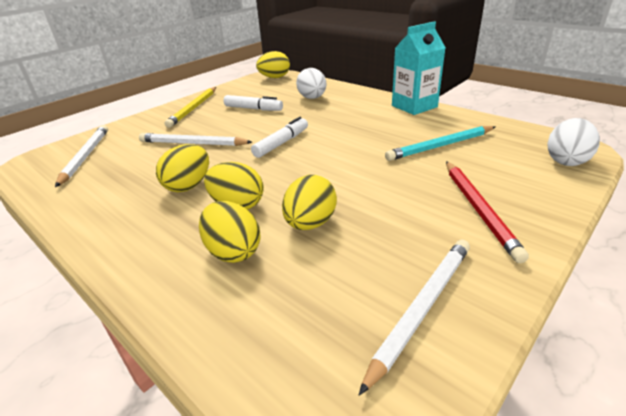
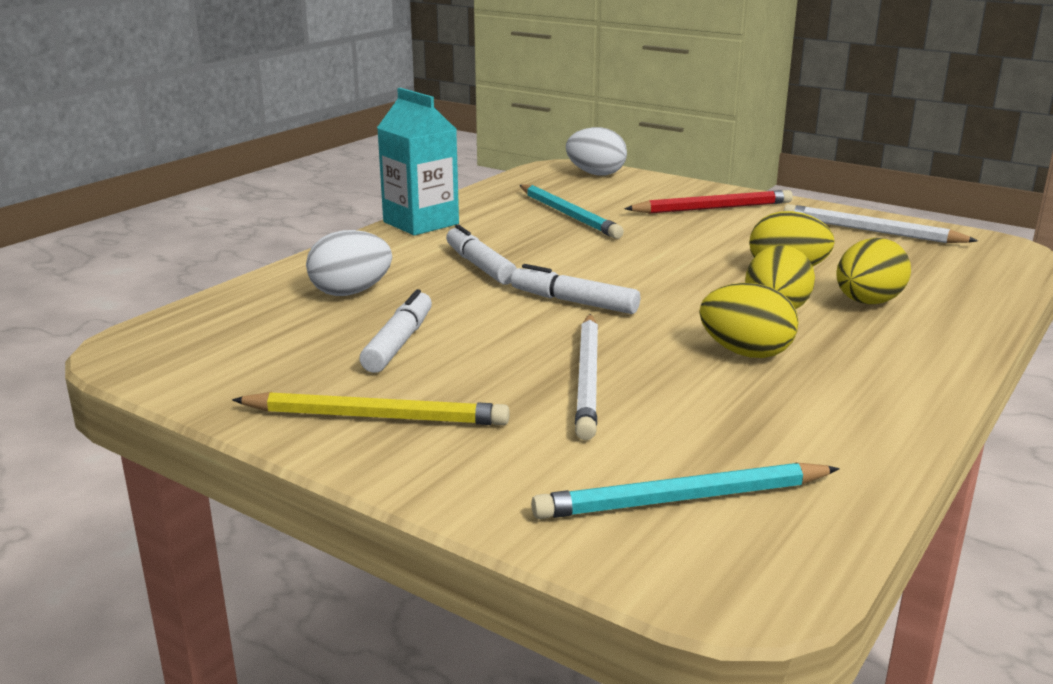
camera: 100 degrees left, 10 degrees down
(85, 156) = (682, 499): white pencil -> turquoise pencil
(274, 77) = (166, 342): yellow egg -> none
(341, 121) = (480, 266): none -> white marker

